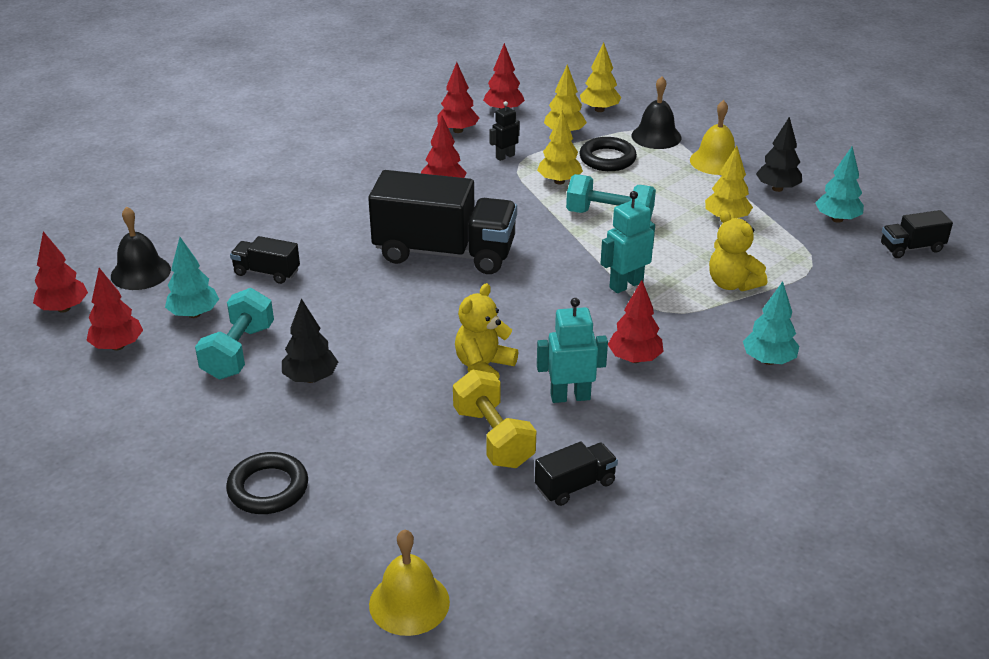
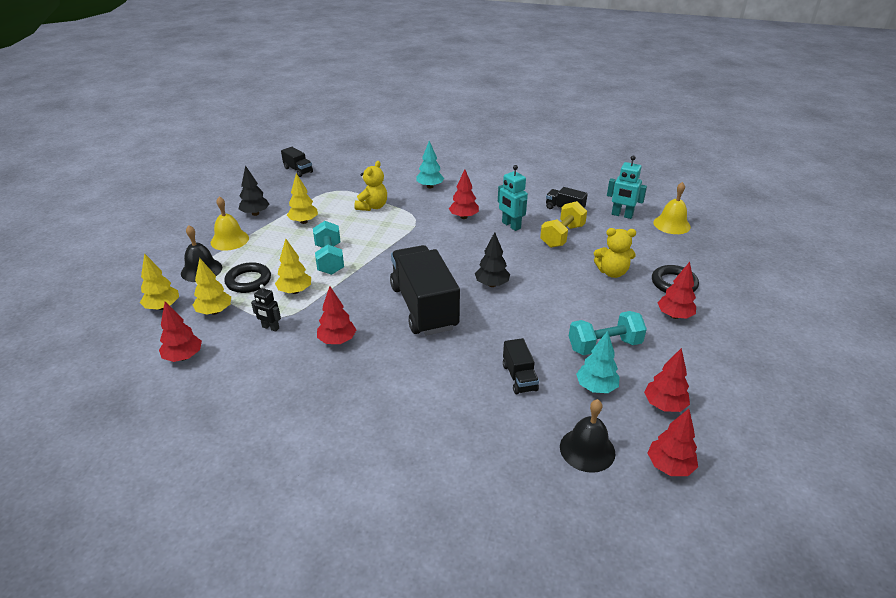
camera: 120 degrees left, 0 degrees up
(310, 378) = (591, 306): black tree -> black tree (492, 284)
(458, 130) = (235, 370): red tree -> red tree (674, 316)
(483, 367) = (517, 255): yellow teddy bear -> yellow teddy bear (612, 272)
(626, 285) = (401, 235): turquoise robot -> turquoise robot (622, 215)
(837, 219) = (281, 191): turquoise tree -> none

